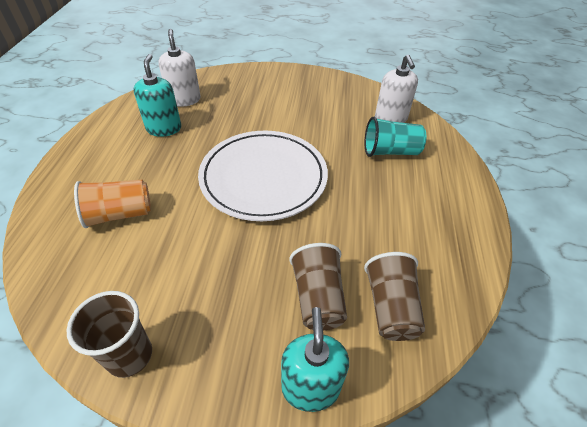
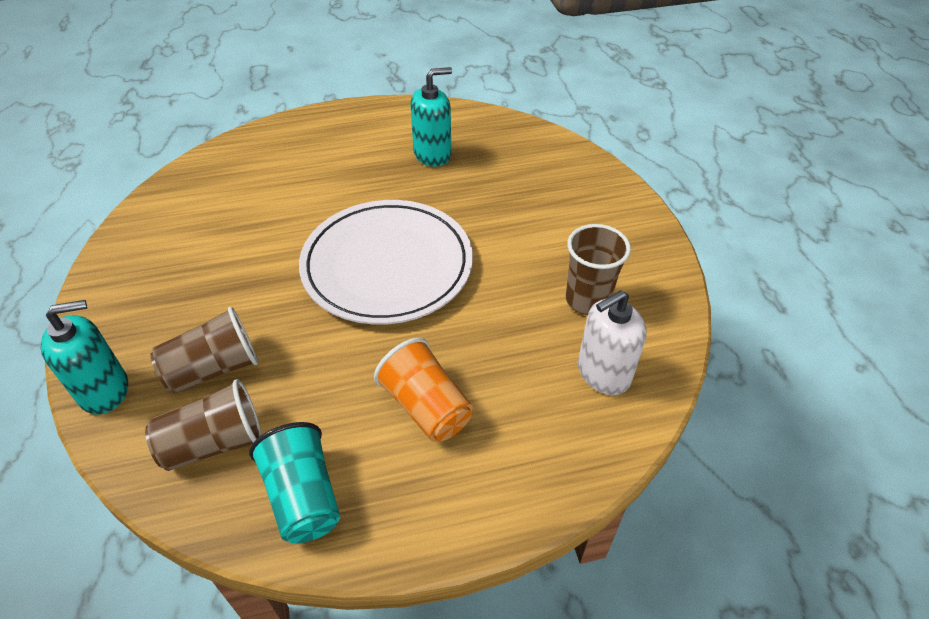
camera: 70 degrees right, 0 degrees up
(119, 214) = (284, 178): orange cup -> orange cup (426, 407)
(129, 355) = (125, 252): brown cup -> brown cup (587, 300)
(184, 99) = (498, 148): white soap dispenser -> none
(390, 151) = (514, 388): turquoise cup -> turquoise cup (303, 496)

